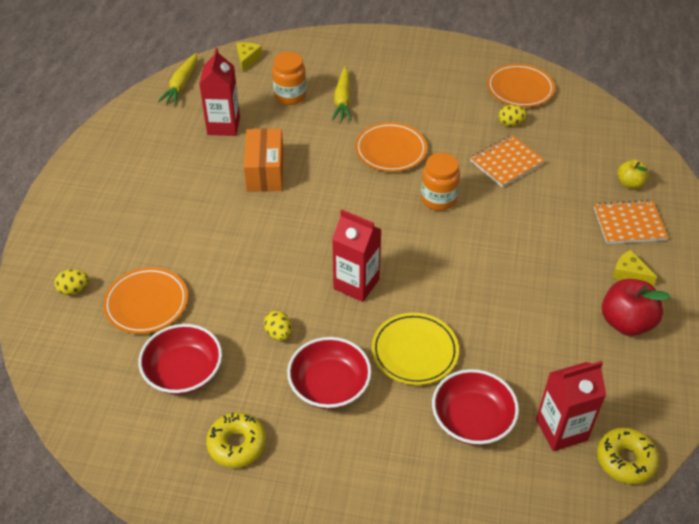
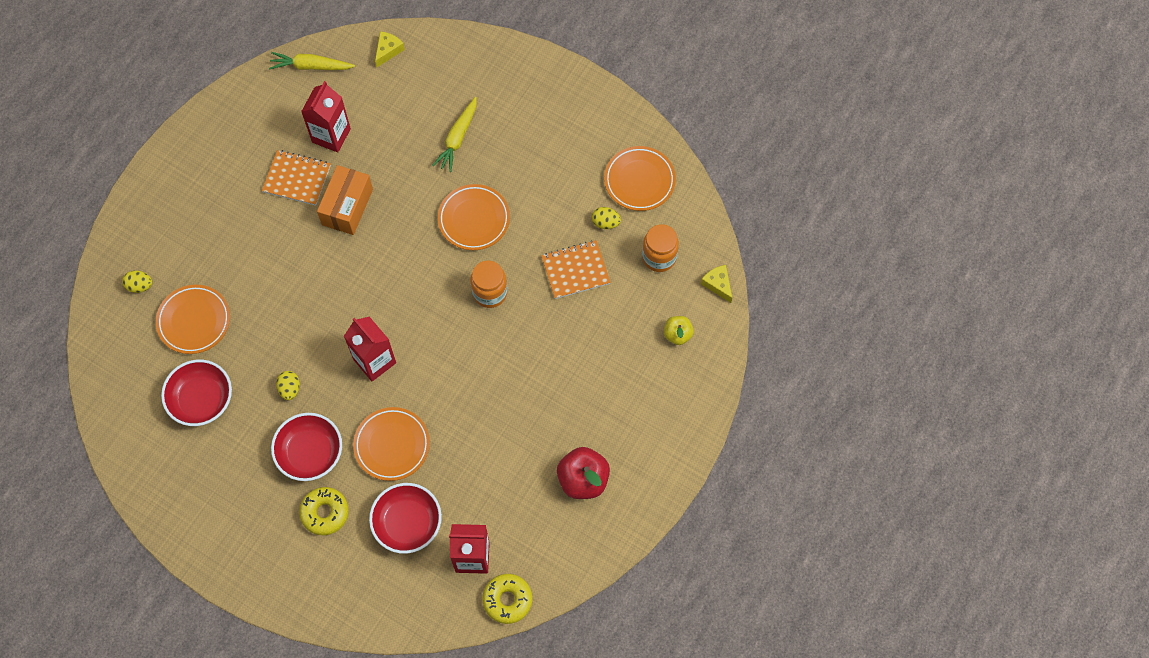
camera: 20 degrees right, 20 degrees up
(181, 85) = (311, 66): yellow carrot -> yellow carrot turned 60 degrees clockwise
(237, 444) = (219, 479): yellow donut -> yellow donut (325, 513)
(290, 96) = (409, 116): orange jar -> orange jar (659, 257)
(414, 352) = (392, 445): yellow plate -> orange plate
(629, 224) = (648, 380): orange notebook -> orange notebook (297, 179)
(629, 274) = (615, 432): yellow cheese -> yellow cheese (718, 284)

